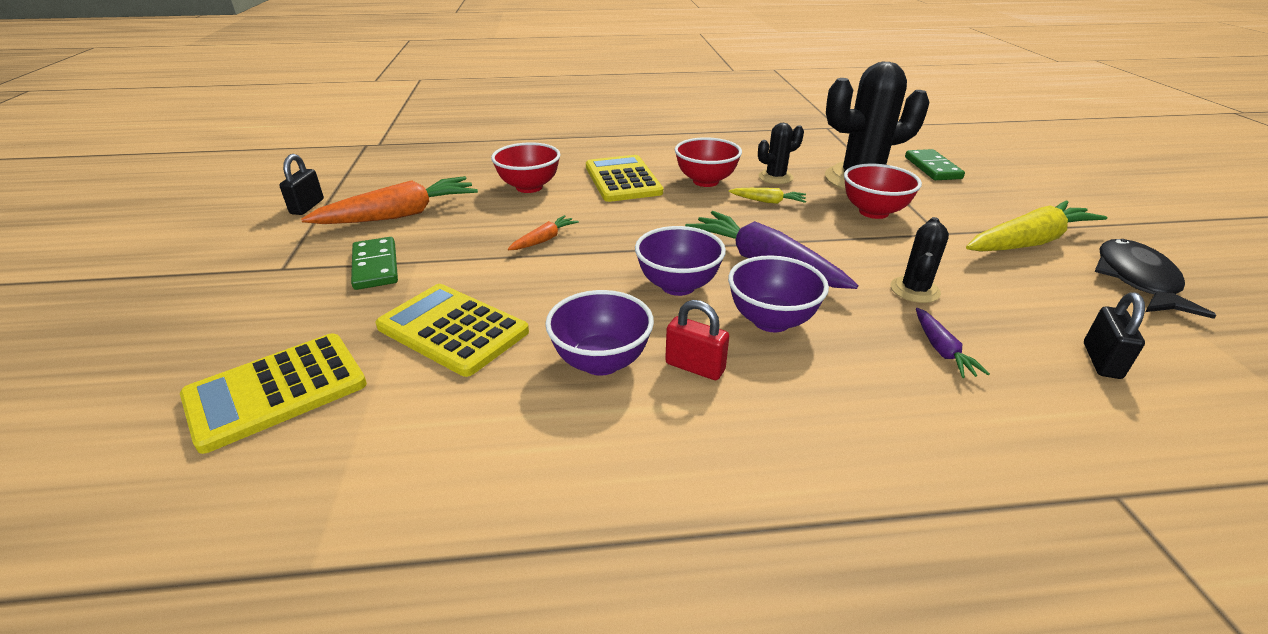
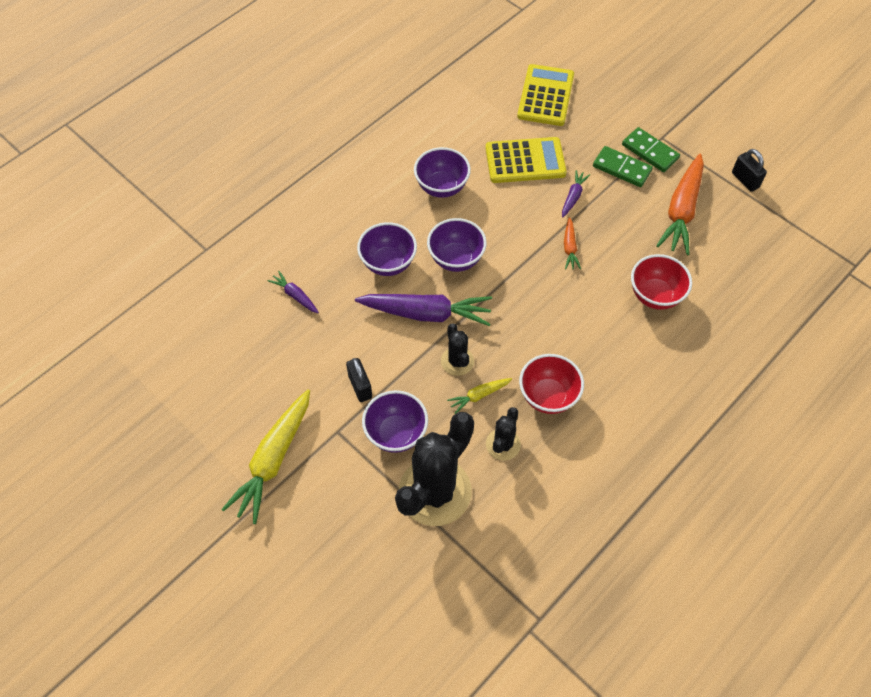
camera: 140 degrees right, 25 degrees up
(468, 271) = (573, 197): none -> purple carrot
(622, 180) = (607, 353): yellow calculator -> none
(695, 367) = (400, 210): red padlock -> none
(873, 212) = (396, 433): red bowl -> purple bowl
(914, 290) = (327, 343): black cactus -> black cactus (457, 361)
(932, 168) = (387, 569): green domino -> green domino (650, 152)
(1101, 361) = (215, 338): black padlock -> black padlock (360, 386)
(1137, 280) = (197, 448): black fish -> none

